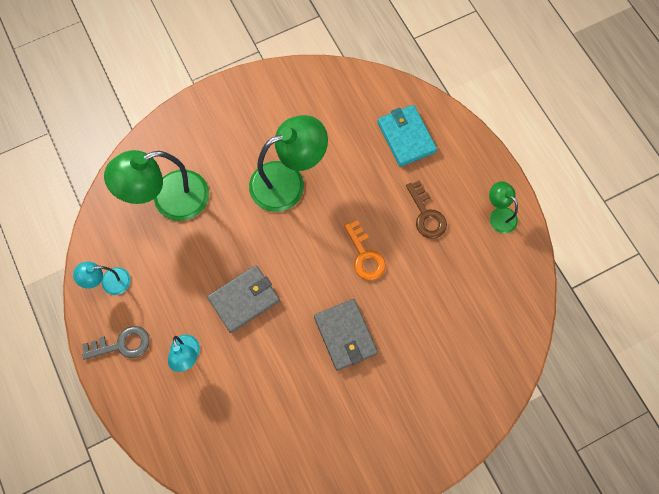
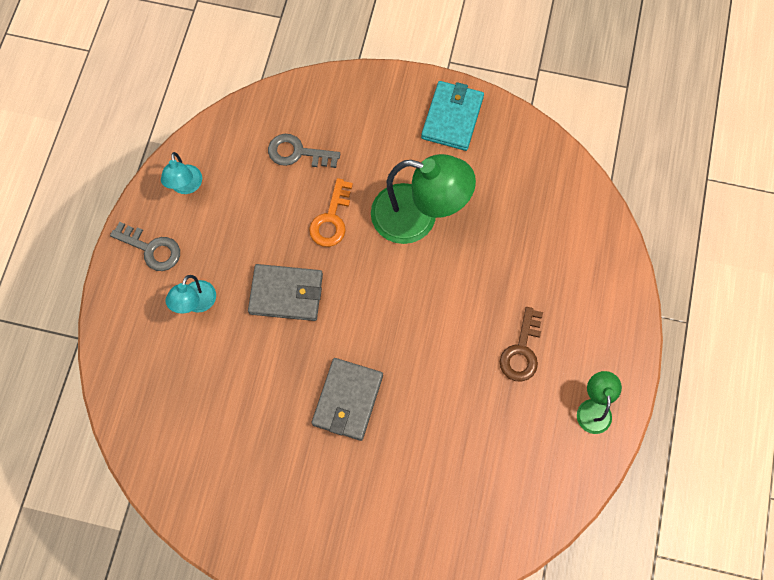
camera: 40 degrees right, 0 degrees up
(109, 282) = (186, 186): turquoise lamp -> turquoise lamp turned 120 degrees counterclockwise
(169, 200) = (297, 153): green lamp -> grey key
(365, 256) = (429, 342): orange key -> orange key (331, 219)
(406, 137) = (567, 261): turquoise wallet -> turquoise wallet (452, 117)

